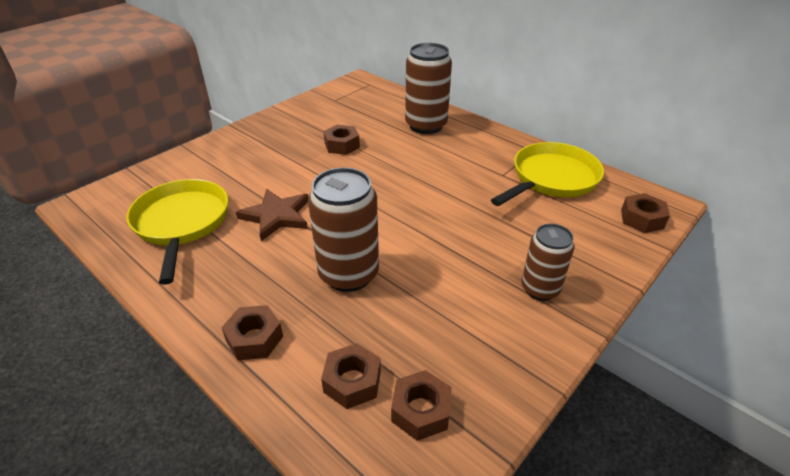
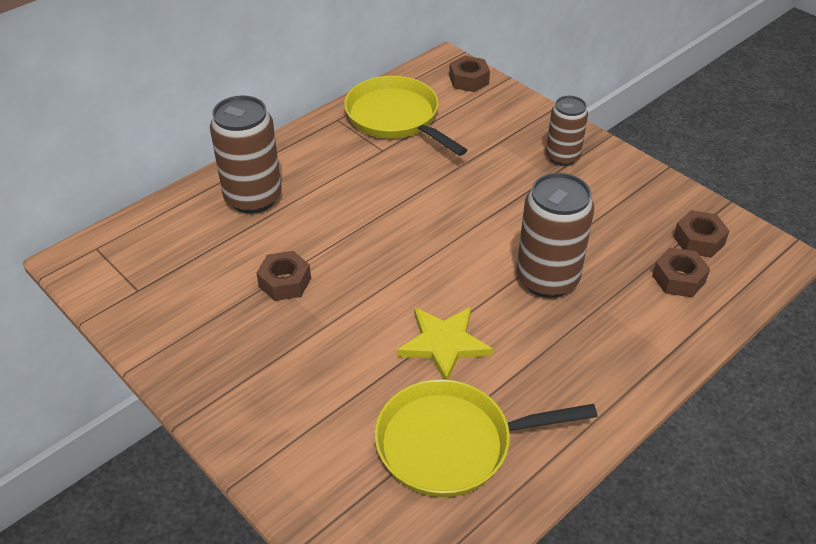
camera: 85 degrees left, 5 degrees up
(254, 339) = (640, 348): brown nut -> none
(276, 216) = (443, 344): brown star -> yellow star

